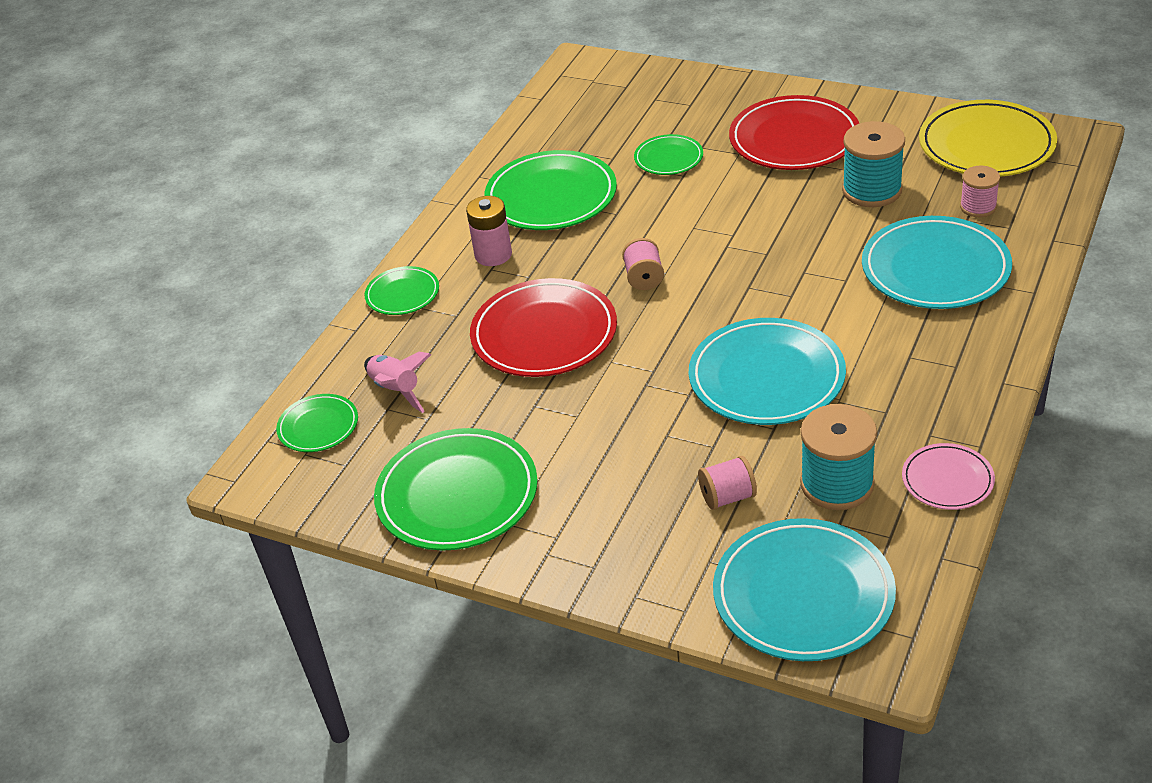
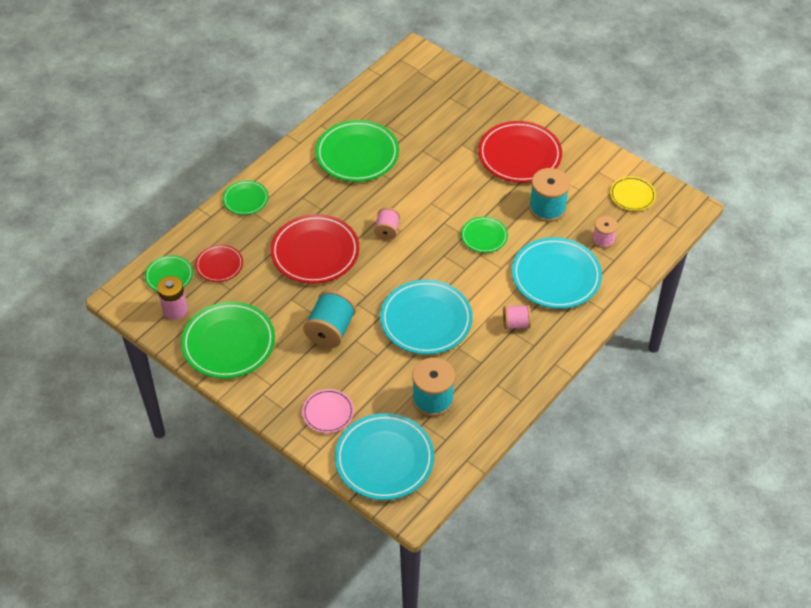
camera: 10 degrees right, 10 degrees up
(396, 390) = (219, 265): pink rocket -> red plate
(493, 255) = (307, 187): pink battery -> pink battery (175, 310)
(619, 432) = (330, 330): none -> turquoise spool
(668, 158) = (438, 146): green plate -> green plate (484, 236)
(727, 497) = (371, 389): pink spool -> pink spool (516, 324)
(947, 480) = (492, 415): pink plate -> pink plate (328, 412)
(986, 145) = (632, 195): yellow plate -> yellow plate, size x0.53

